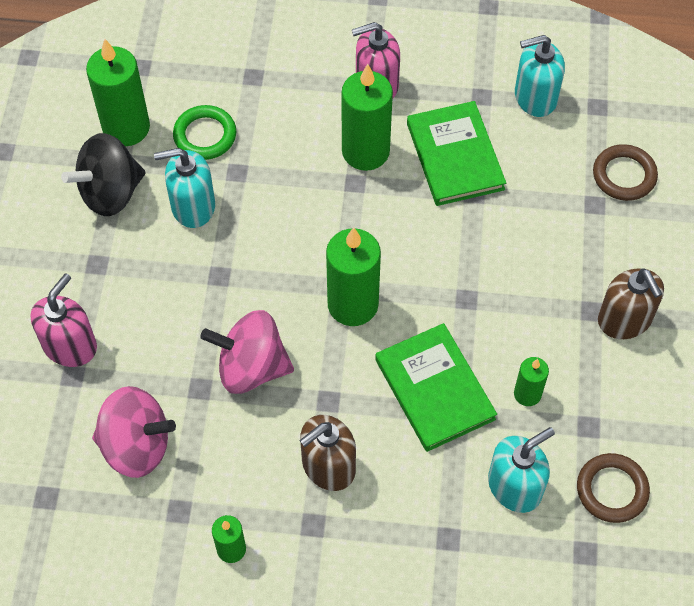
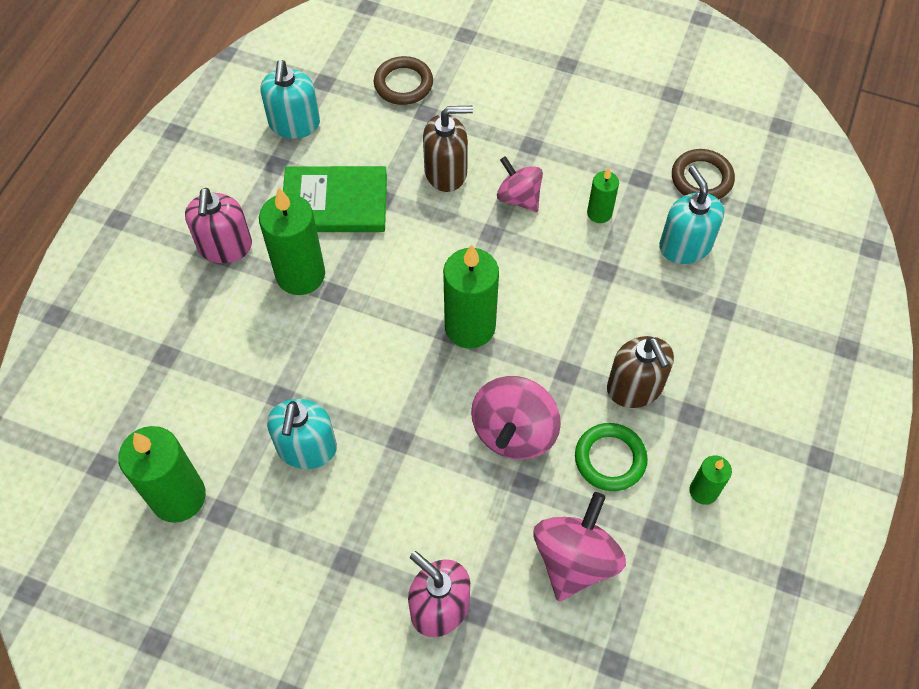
camera: 75 degrees left, 0 degrees up
(110, 193) = (259, 529): black spinning top -> none
(205, 135) = (222, 418): green ring -> green ring (610, 459)
(435, 389) = (577, 282): green book -> none
(519, 314) = (519, 197): none -> pink spinning top
(624, 320) = (546, 125): brown soap dispenser -> brown soap dispenser (446, 172)

